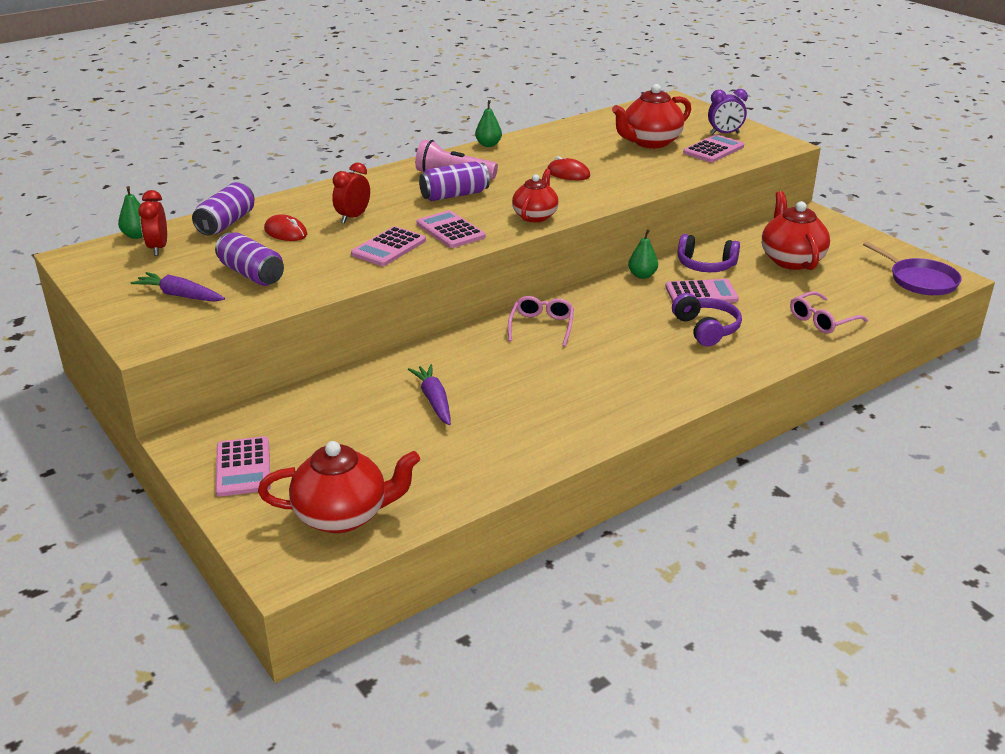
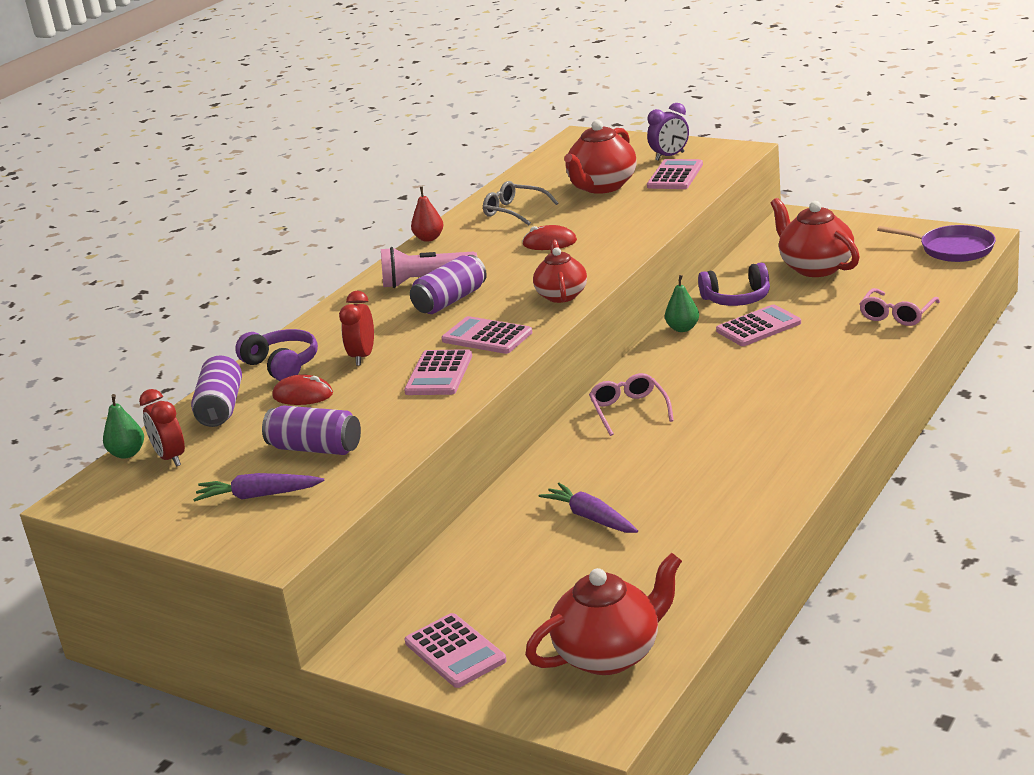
camera: 20 degrees left, 5 degrees down
(488, 145) = (429, 238): green pear -> red pear
(568, 142) = (515, 211): none -> grey glasses
(706, 329) = (795, 359): purple headphones -> purple headphones (282, 365)

